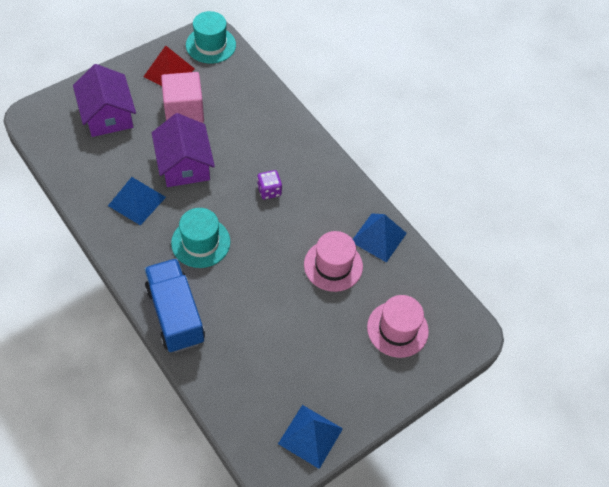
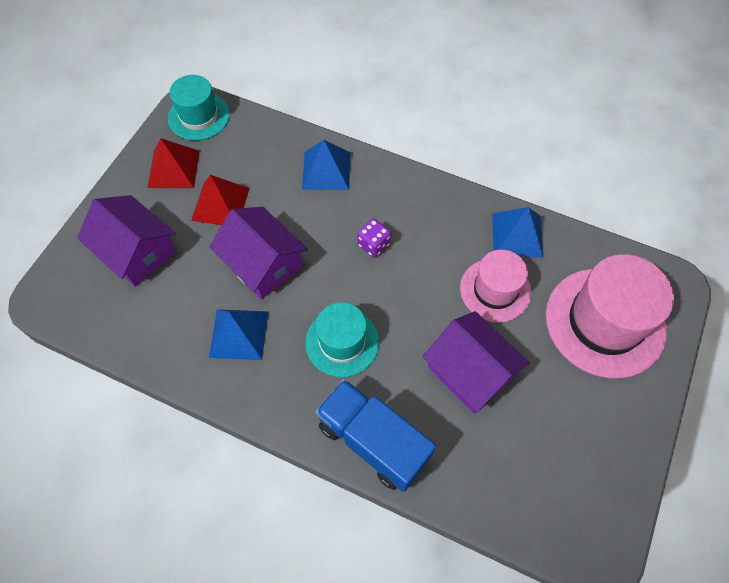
camera: 25 degrees left, 5 degrees up
(184, 111) = (220, 204): pink cube -> red pyramid
(274, 308) = (470, 371): none -> purple house
(310, 436) = (608, 492): blue pyramid -> blue pyramid (326, 170)
(397, 329) = (605, 322): pink hat -> pink hat, size x1.64

